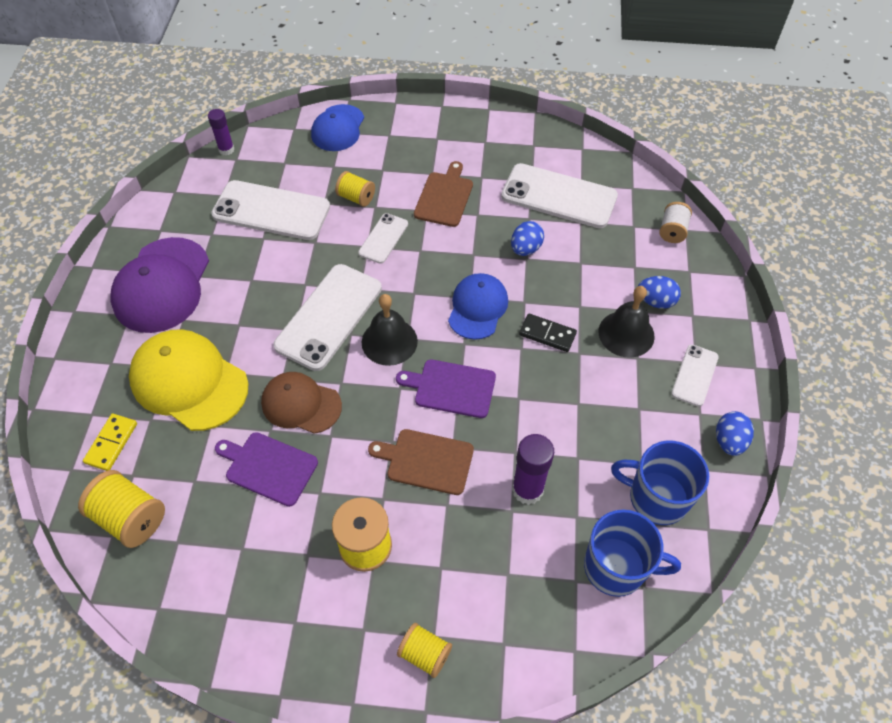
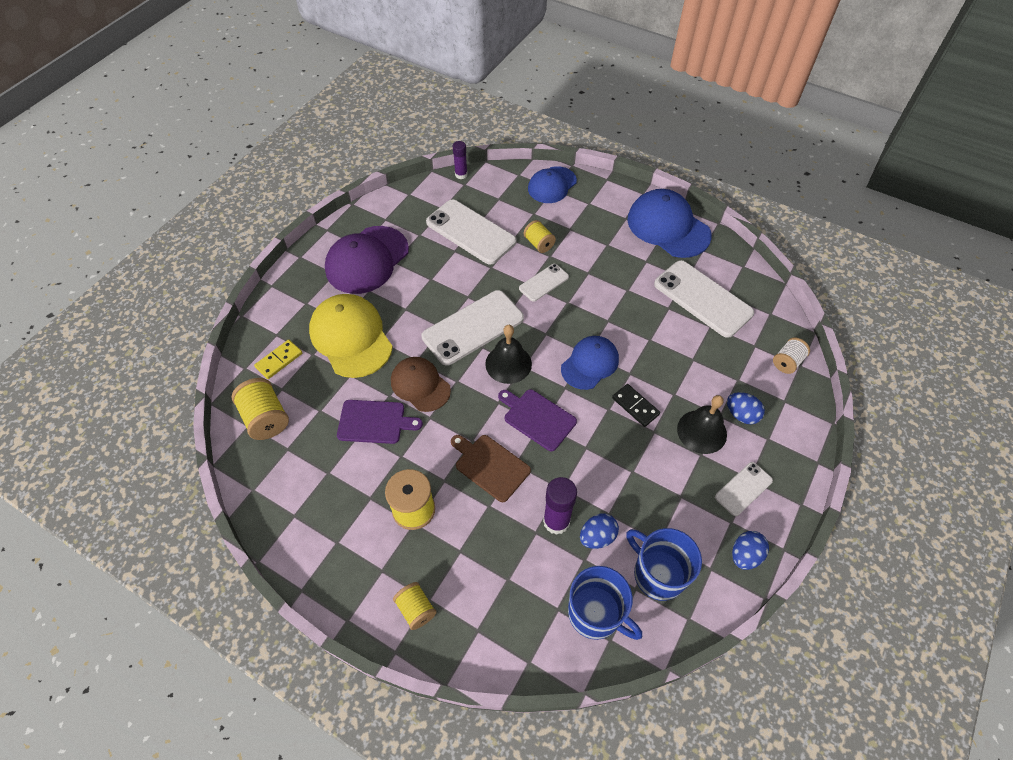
camera: 25 degrees right, 0 degrees up
(268, 467) = (374, 422): purple cutting board -> purple cutting board turned 135 degrees clockwise
(444, 197) = (608, 267): brown cutting board -> none
(486, 133) = (668, 227): none -> blue cap
(525, 249) = (652, 331): blue egg -> blue egg (597, 537)

